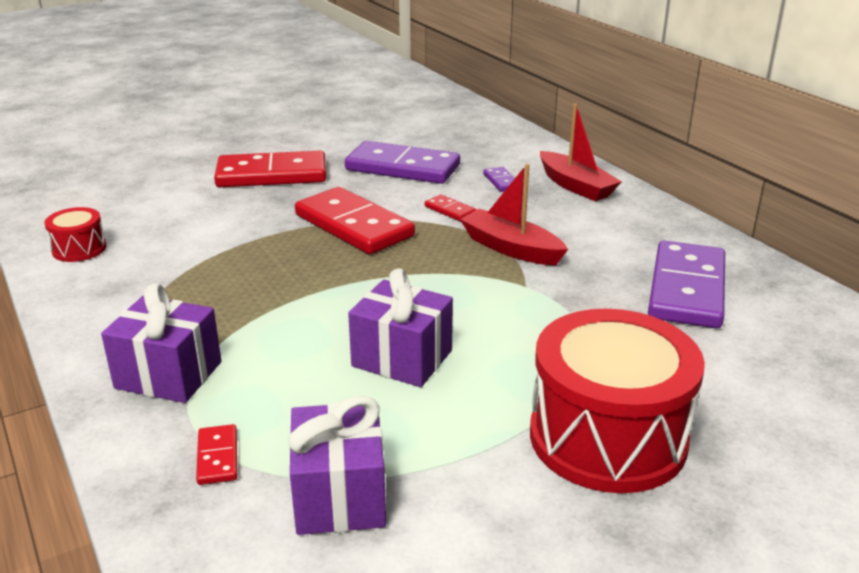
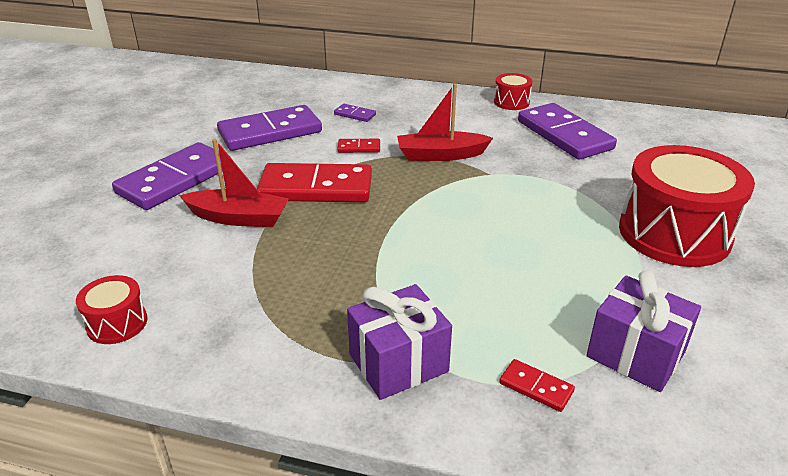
camera: 45 degrees left, 5 degrees up
(272, 175) = (175, 180): red domino -> purple domino
(402, 358) = (512, 255): purple gift -> none
(576, 186) = (403, 99): red boat -> red boat (239, 218)
(692, 233) = (511, 102): none -> red drum

